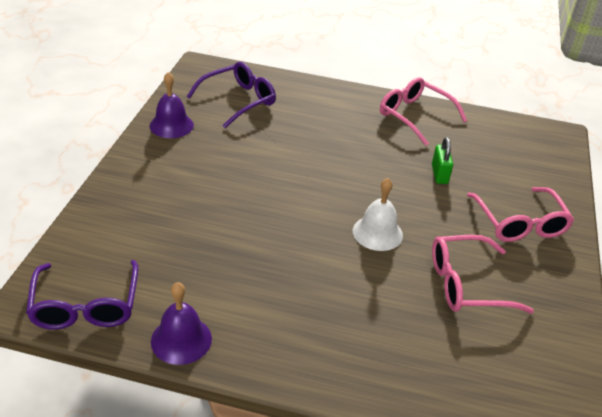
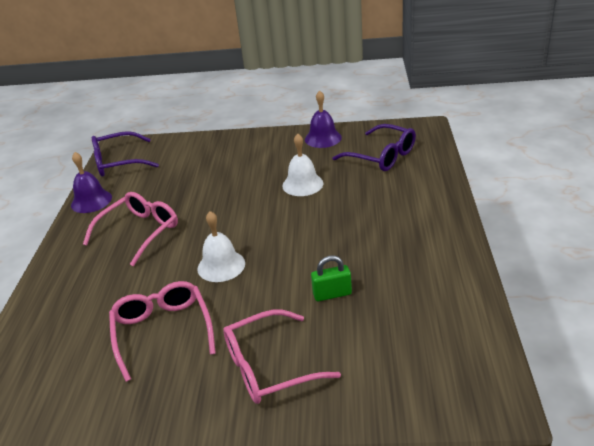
camera: 85 degrees right, 5 degrees down
(258, 156) = (302, 184): none -> white bell
(414, 116) = (437, 261): pink glasses -> pink glasses (140, 232)

